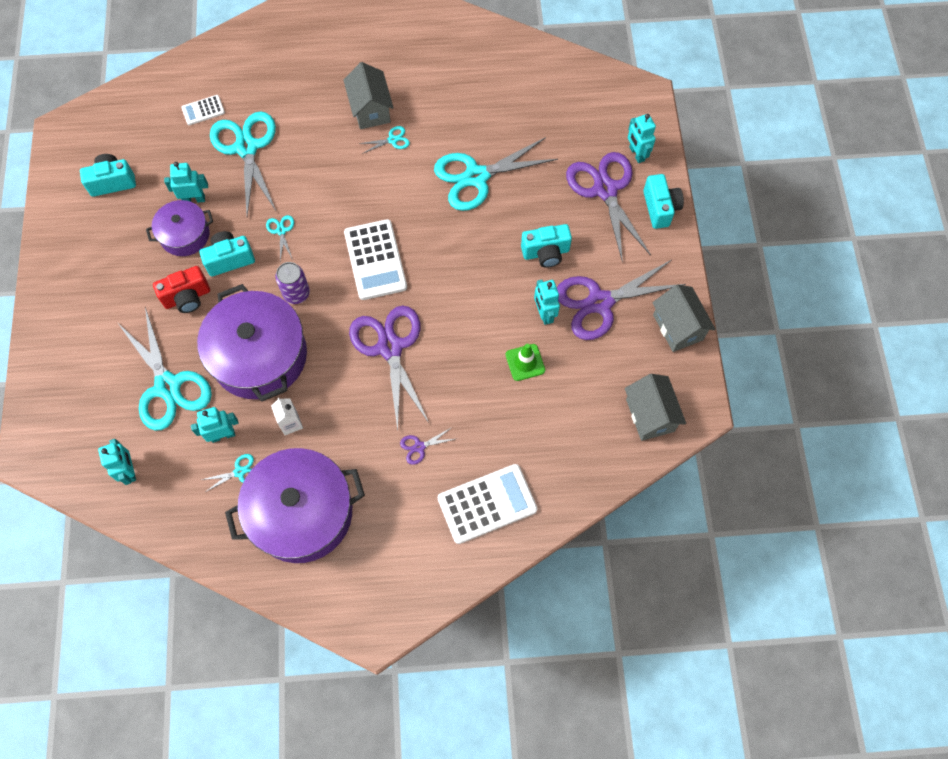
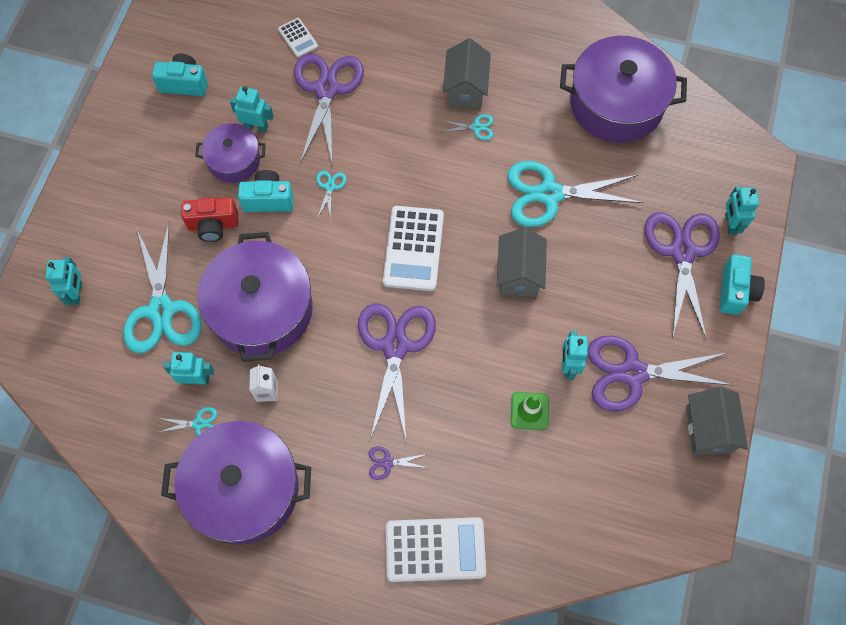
camera: 20 degrees right, 0 degrees up
(129, 471) = (94, 384): turquoise robot -> turquoise robot (77, 293)
(203, 110) = (298, 38): white calculator -> white calculator turned 120 degrees counterclockwise
(246, 148) = (327, 89): turquoise scissors -> purple scissors
(296, 293) = (321, 257): purple can -> none
(506, 83) = (616, 104): none -> purple pot
(546, 253) = (594, 299): turquoise camera -> none
(650, 415) = (643, 516): grey house -> grey house (519, 274)

